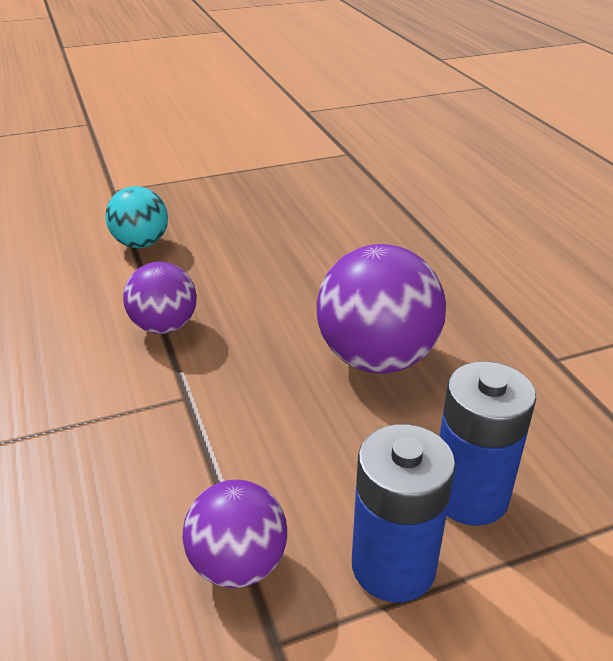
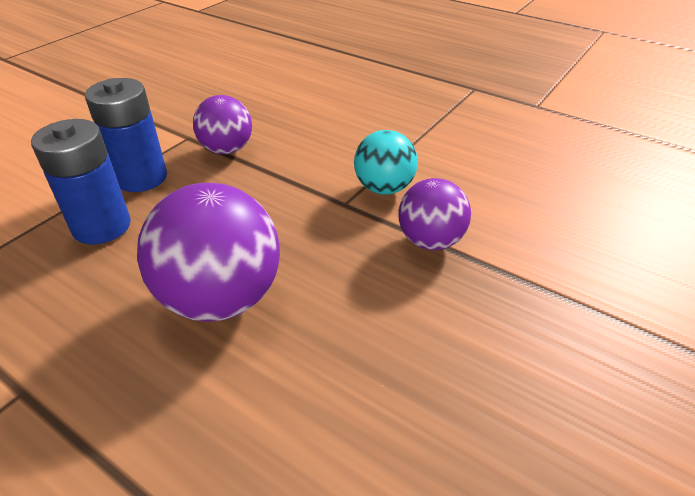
camera: 145 degrees right, 5 degrees up
(141, 243) = (598, 318): turquoise ball -> turquoise ball (384, 188)

